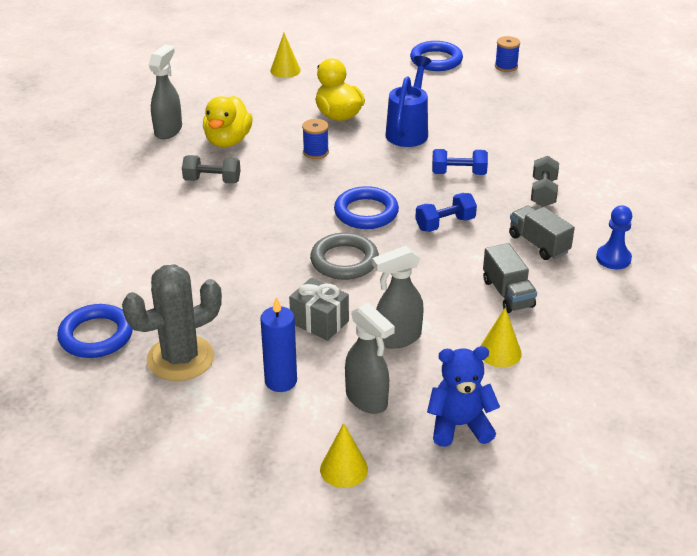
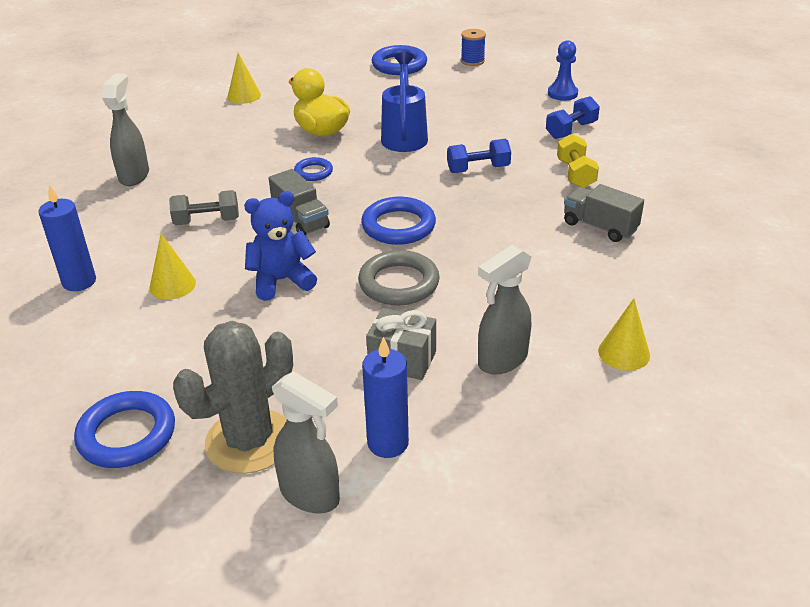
camera: 15 degrees left, 0 degrees up
(98, 213) = (79, 281): none -> blue candle
(228, 141) = (208, 176): yellow duck -> none
(316, 152) = (313, 172): blue spool -> blue ring
(344, 469) = (517, 541): yellow cone -> yellow cone (172, 285)
(367, 400) = (503, 444): grey spray bottle -> grey spray bottle (310, 495)
(445, 224) = (490, 223): blue dumbbell -> blue dumbbell (571, 130)
(459, 425) = (626, 451): blue teddy bear -> blue teddy bear (281, 281)
(508, 293) = (596, 285): grey truck -> grey truck (300, 220)
(543, 193) = (575, 174): grey dumbbell -> yellow dumbbell
(613, 258) = (684, 228): blue pawn -> blue pawn (562, 93)

